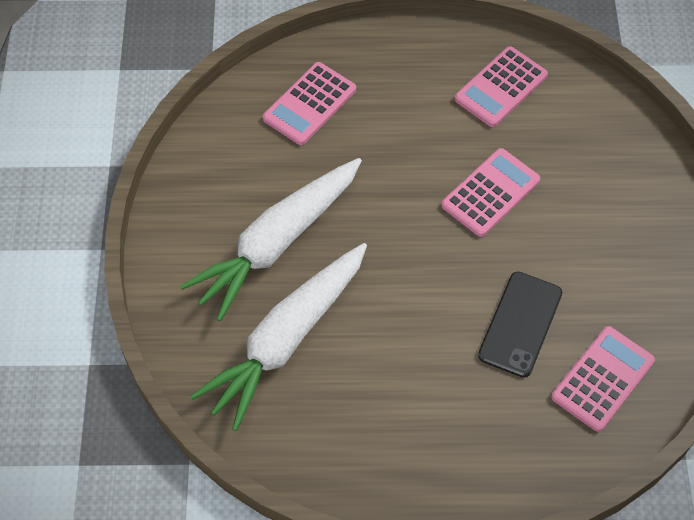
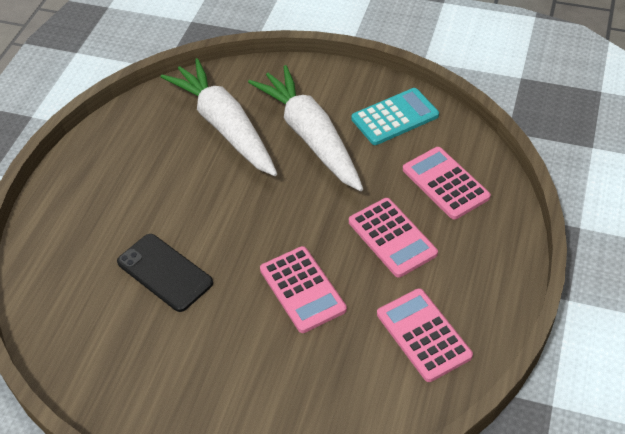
camera: 110 degrees right, 10 degrees down
(222, 168) = (395, 117): none -> turquoise calculator
(602, 379) = (86, 315): pink calculator -> pink calculator (392, 238)

